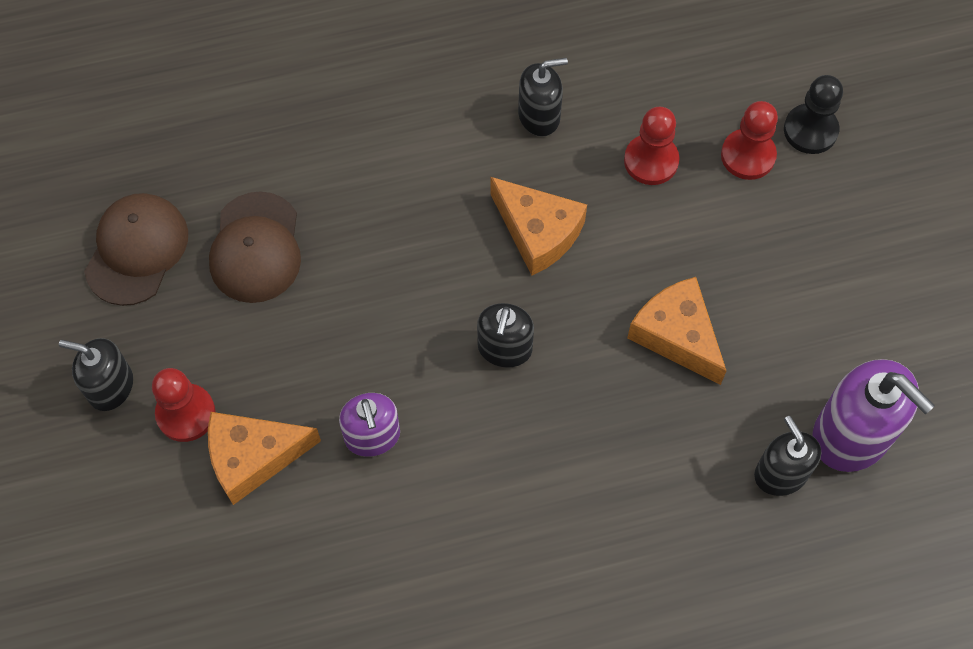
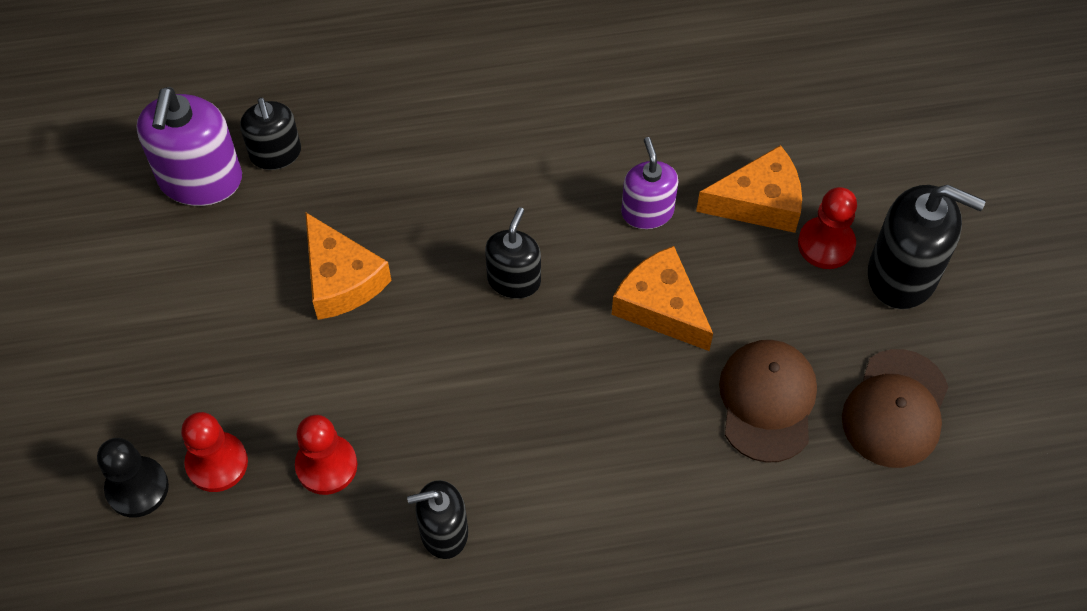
camera: 175 degrees left, 5 degrees down
(110, 386) = (902, 274): black soap dispenser -> black soap dispenser, size x1.62
(538, 232) = (464, 394): orange cheese -> orange cheese (661, 307)
(852, 435) = (200, 180): purple soap dispenser -> purple soap dispenser turned 135 degrees counterclockwise

